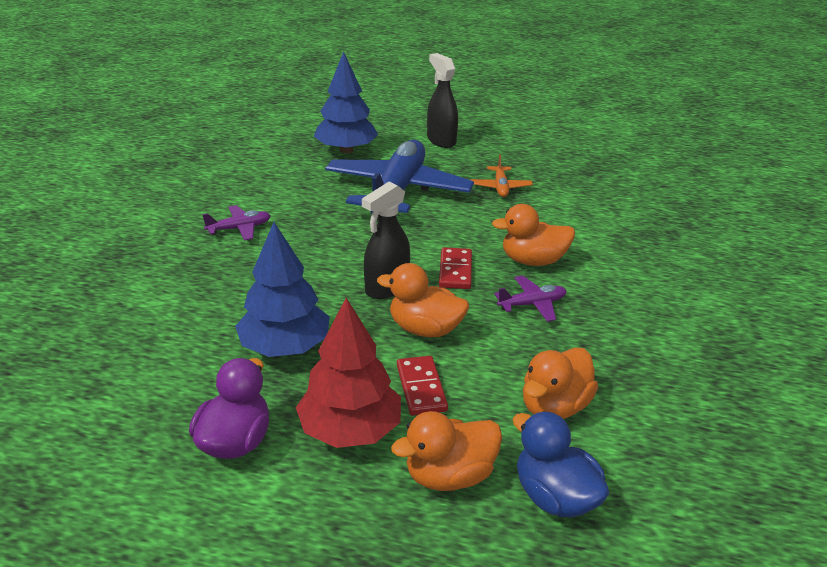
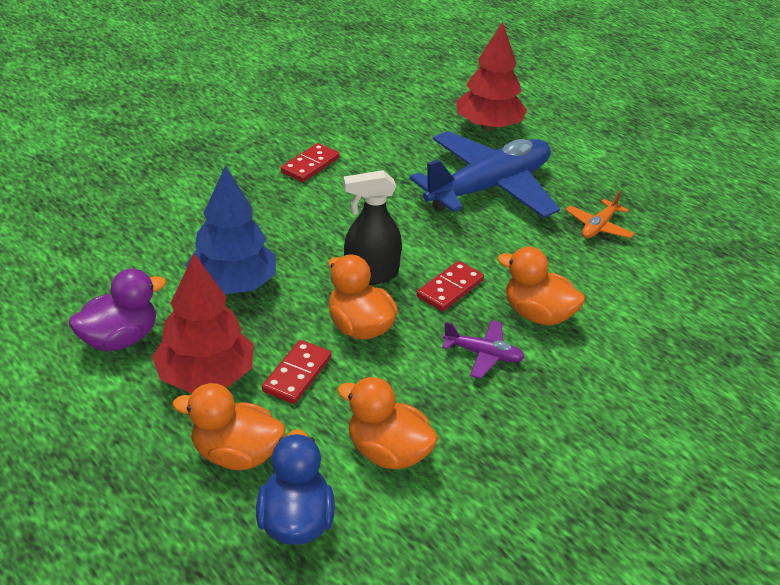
camera: 35 degrees right, 5 degrees up
(239, 228) = (310, 165): purple plane -> red domino
(346, 150) = (488, 126): blue tree -> red tree
(441, 140) = (597, 152): black spray bottle -> none
(554, 406) = (388, 452): orange duck -> orange duck turned 45 degrees clockwise

